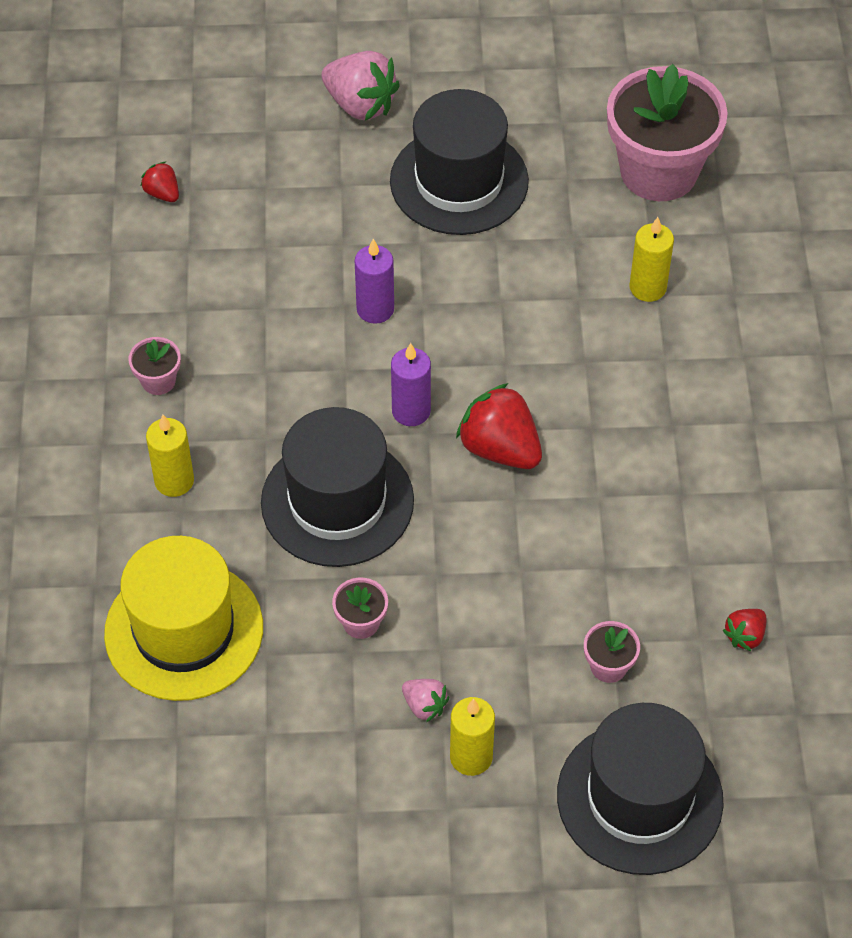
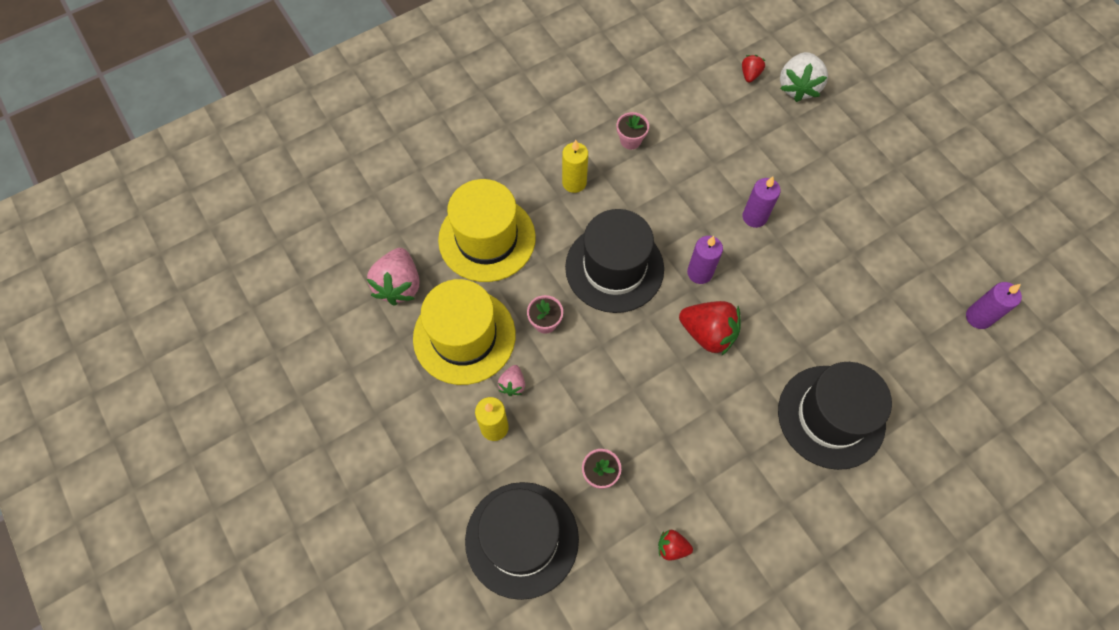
camera: 60 degrees right, 10 degrees up
(223, 155) = (798, 87): none -> white strawberry
(315, 731) = (464, 336): none -> yellow hat
(360, 105) = (888, 132): pink strawberry -> pink strawberry (399, 285)
(459, 181) = (877, 211): black hat -> black hat (831, 416)
(500, 448) = (708, 333): red strawberry -> red strawberry turned 105 degrees clockwise
(648, 287) = (885, 356): yellow candle -> none
(658, 171) = (978, 317): pink flower pot -> purple candle

